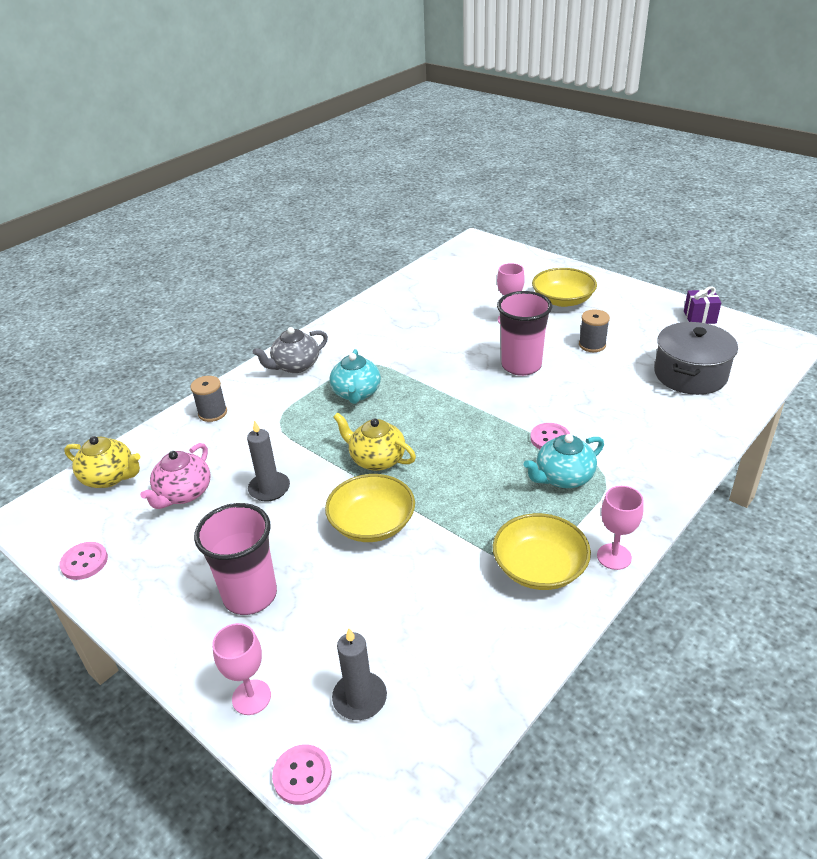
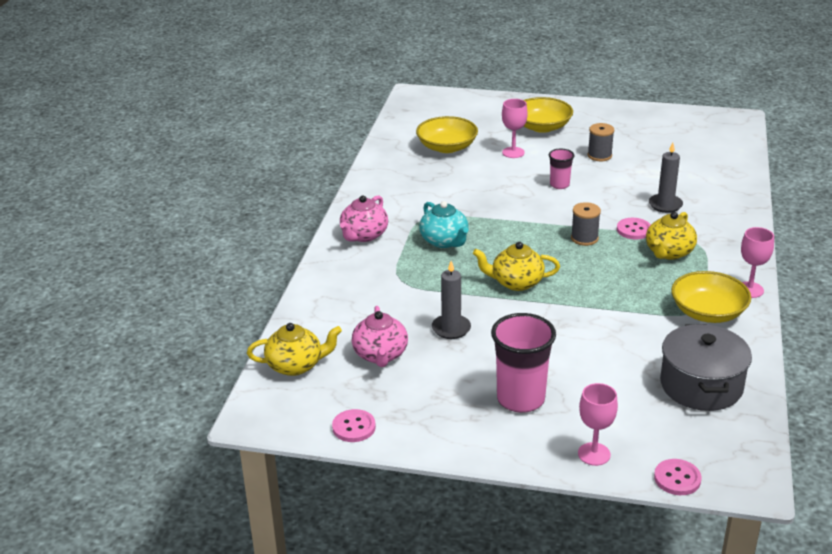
camera: 30 degrees left, 5 degrees down
(212, 413) = (331, 291): grey spool -> grey spool (584, 238)
(295, 366) = (364, 235): grey teapot -> pink teapot
(360, 698) = (668, 426): grey candle -> grey candle (665, 205)
(372, 523) = (561, 325): yellow bowl -> yellow bowl (447, 147)
(521, 366) = (559, 185): pink cup -> pink cup, size x0.53
(563, 477) = (669, 252): turquoise teapot -> yellow teapot
(690, 374) = (691, 159): grey pot -> grey pot (701, 385)
(699, 317) = (661, 115): purple gift -> none

